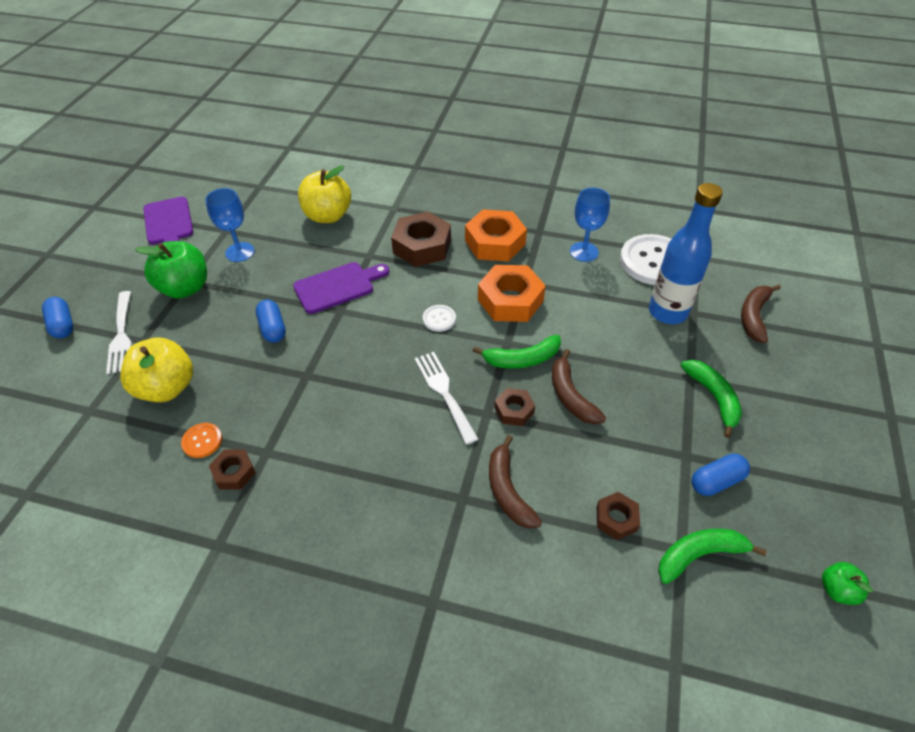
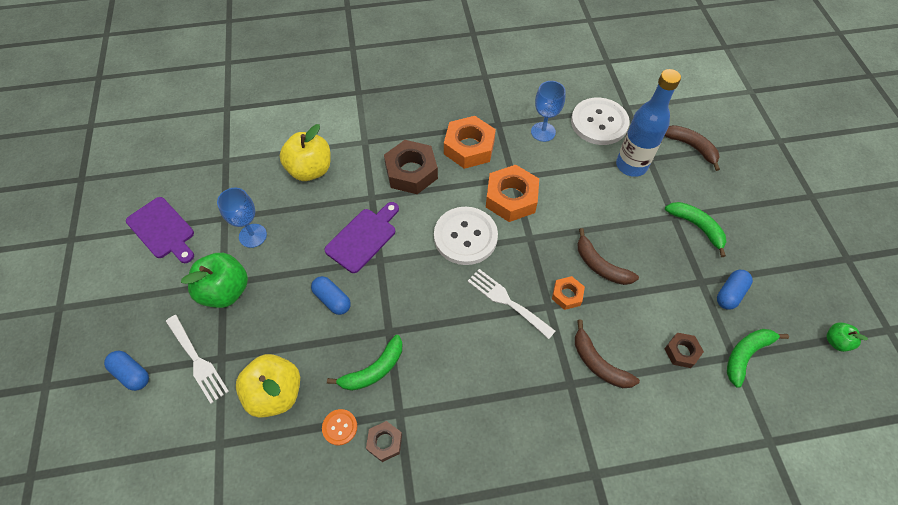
camera: 25 degrees left, 10 degrees up
(439, 319) = (465, 237): white button -> white button, size x2.17
(514, 410) = (567, 295): brown nut -> orange nut
(522, 359) = (549, 248): green banana -> green banana (374, 370)
(753, 316) = (691, 147): brown banana -> brown banana turned 135 degrees clockwise

